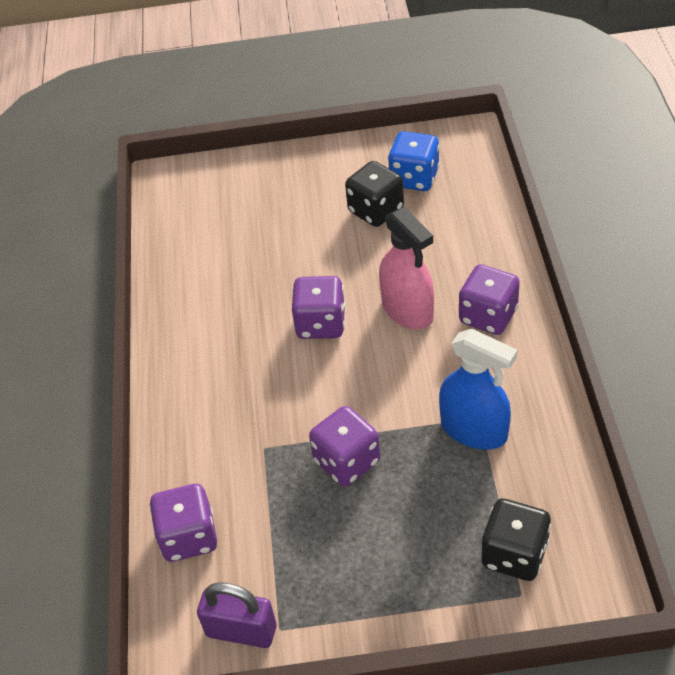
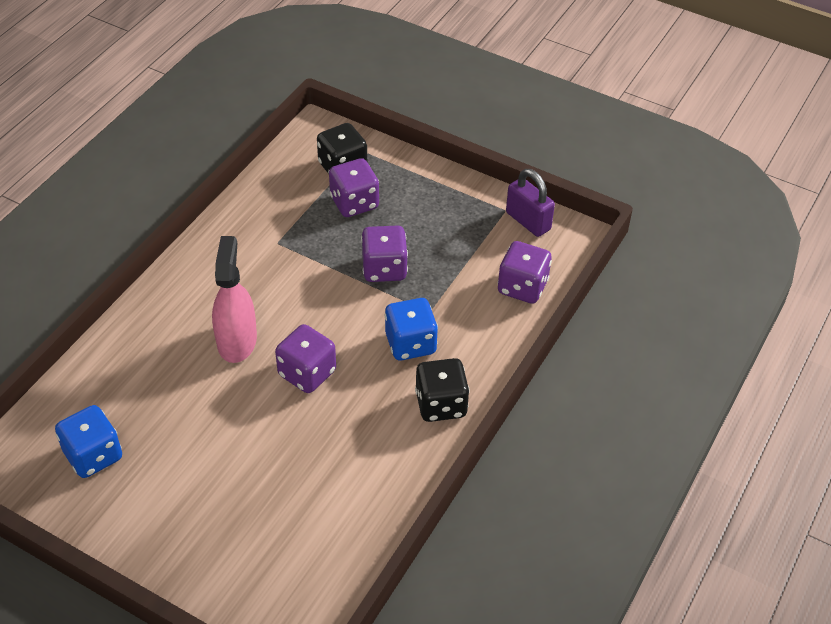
camera: 150 degrees left, 0 degrees up
(254, 405) = (410, 344): none -> blue dice
(376, 210) = (160, 445): black dice -> black dice (441, 404)
(474, 430) = (288, 237): blue spray bottle -> none
(488, 316) = (191, 299): purple dice -> purple dice (354, 203)

